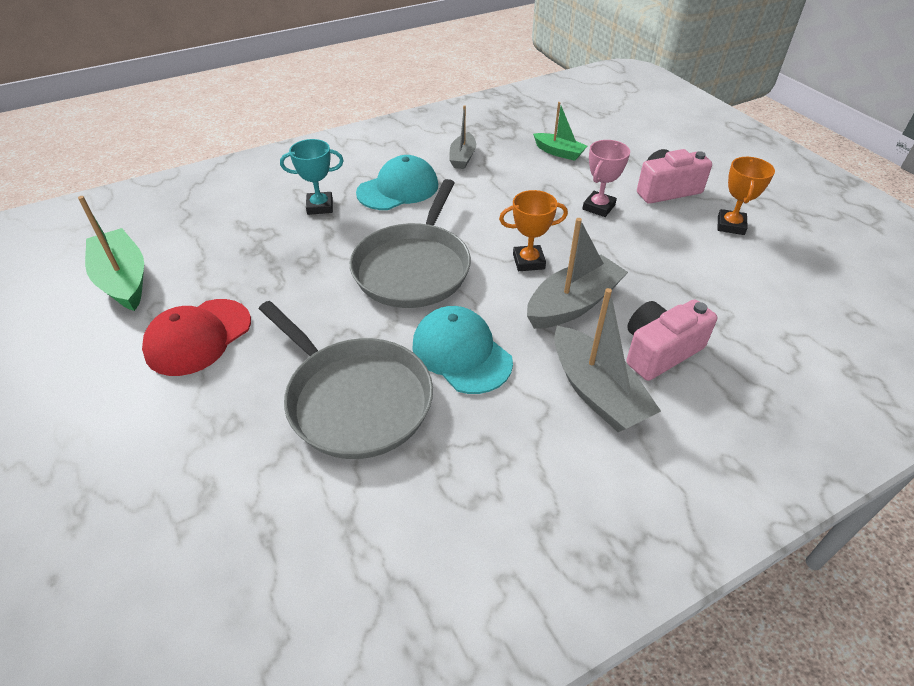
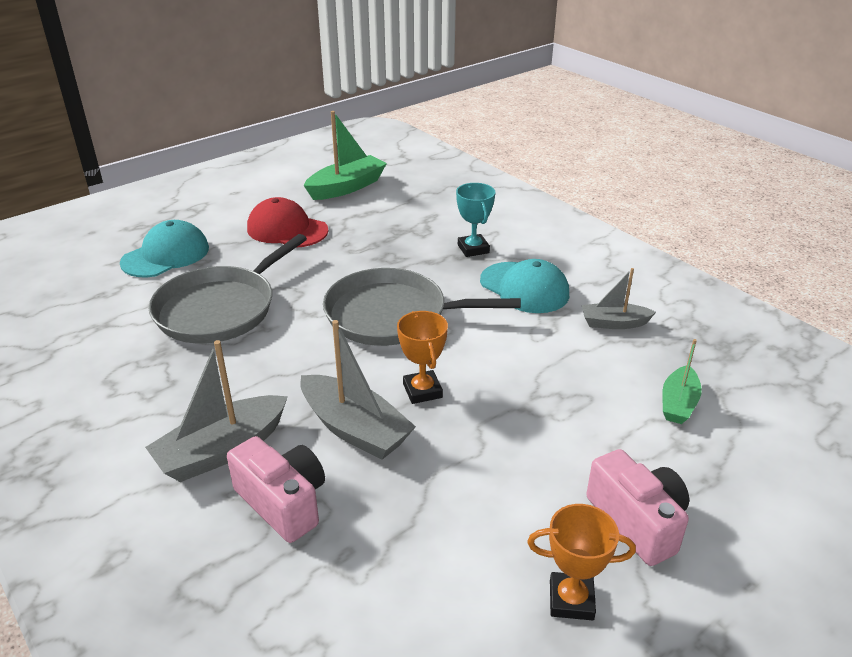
camera: 80 degrees right, 10 degrees down
(461, 353) = (274, 358): turquoise cap -> turquoise cap (166, 255)
(598, 207) = (557, 446): pink trophy -> none

